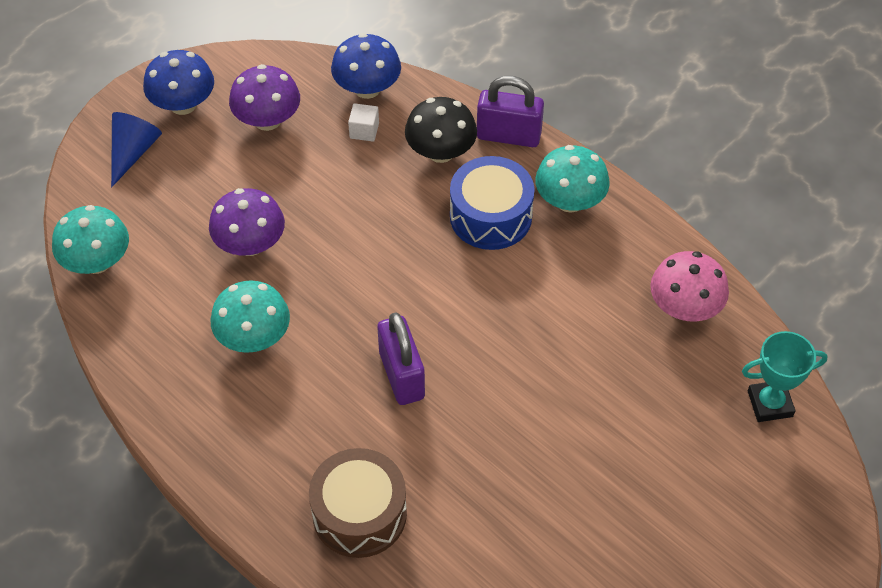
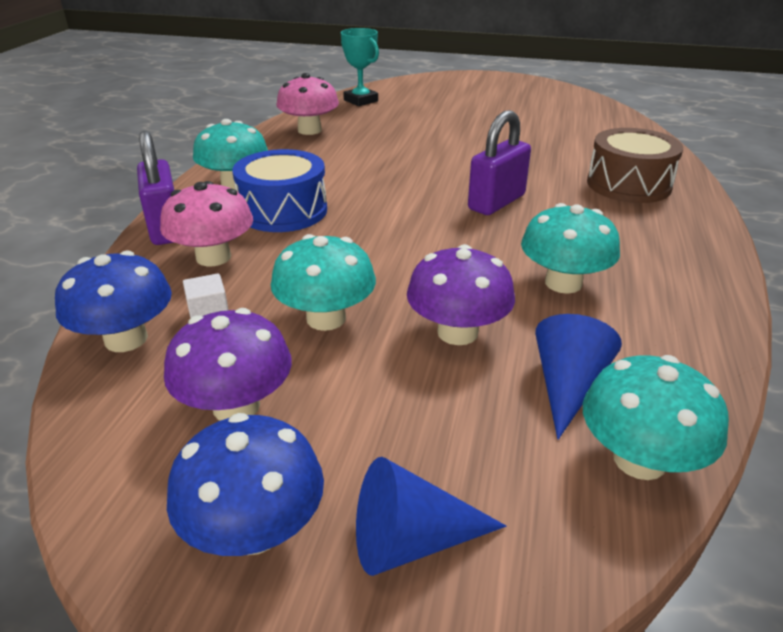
camera: 120 degrees left, 20 degrees down
(164, 268) = (567, 386): none -> blue cone
(316, 185) = (326, 318): none -> turquoise mushroom
(440, 152) = (213, 257): black mushroom -> pink mushroom

